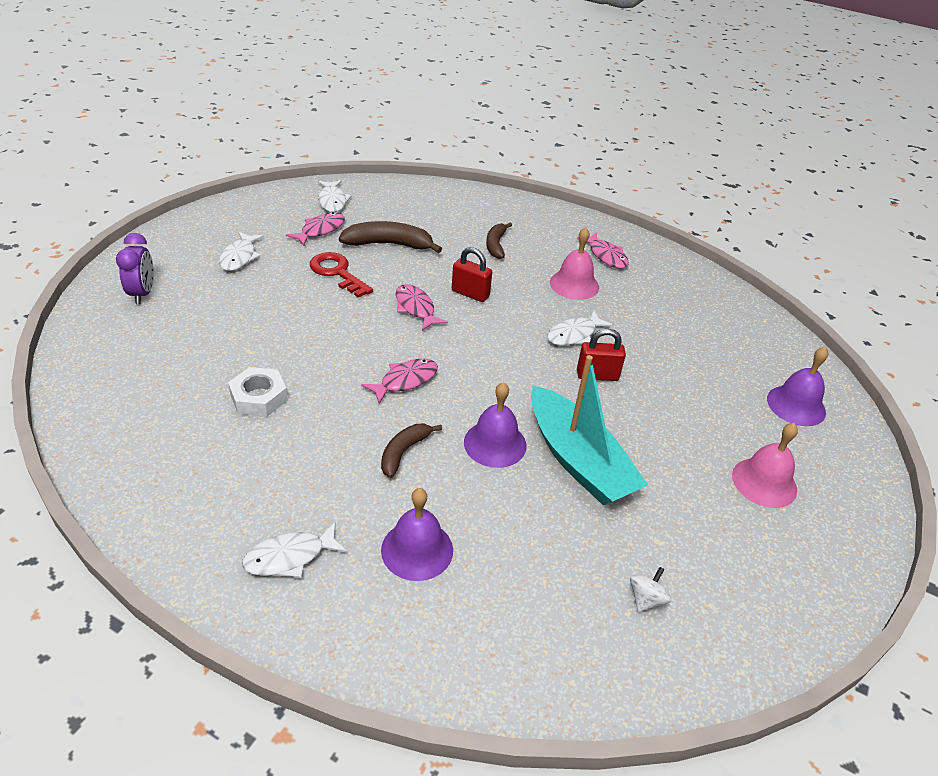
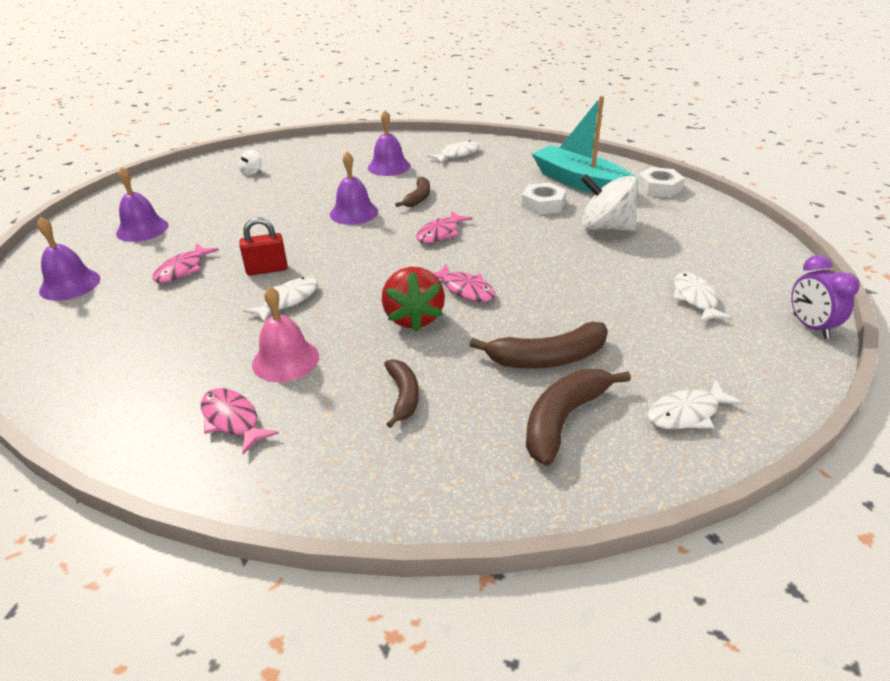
camera: 170 degrees right, 5 degrees down
(93, 389) = (659, 188): none -> white nut
(143, 294) = (727, 246): purple clock -> purple clock (810, 327)
(227, 344) = (605, 227): none -> white spinning top
(320, 230) = (650, 357): pink fish -> pink fish (183, 269)
(332, 201) = (687, 413): white fish -> white fish turned 90 degrees counterclockwise
(337, 273) = (575, 307): red key -> none
(405, 213) = (563, 419): none -> brown banana
(470, 294) = (414, 318): red padlock -> red strawberry
(578, 460) = (289, 215): turquoise boat -> turquoise boat (580, 182)
(764, 482) = (142, 229): pink bell -> purple bell

